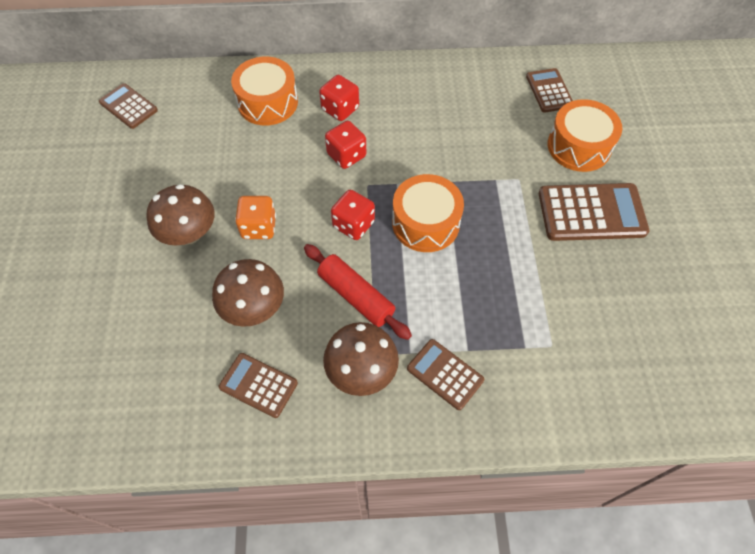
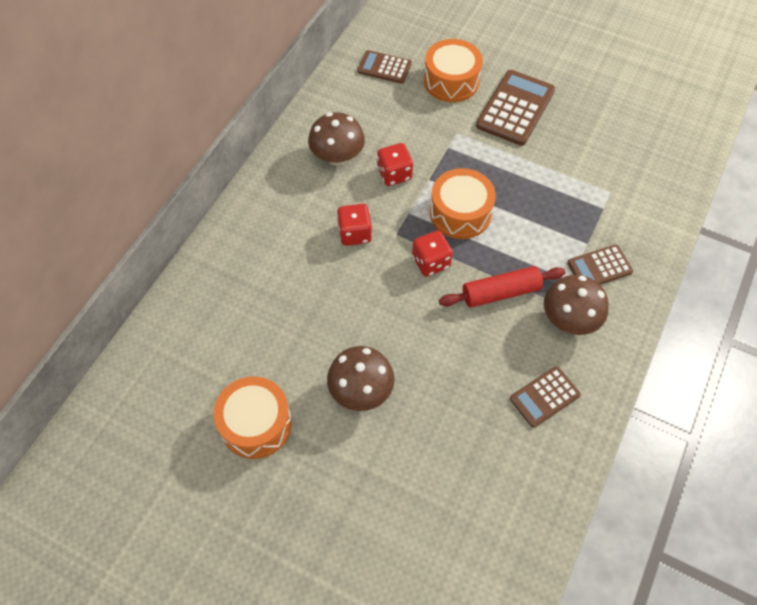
camera: 60 degrees left, 0 degrees up
(128, 106) = (163, 386): brown calculator -> none
(253, 308) = (470, 371): brown mushroom -> brown mushroom (337, 157)
(259, 227) = (389, 332): orange dice -> none
(267, 102) = (249, 265): orange drum -> orange drum (256, 424)
(340, 109) = (299, 214): red dice -> red dice (394, 174)

